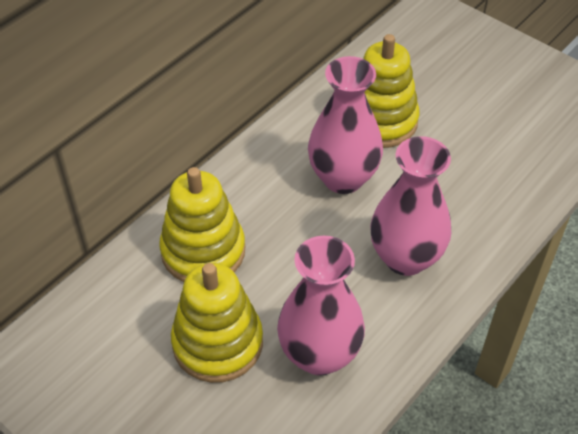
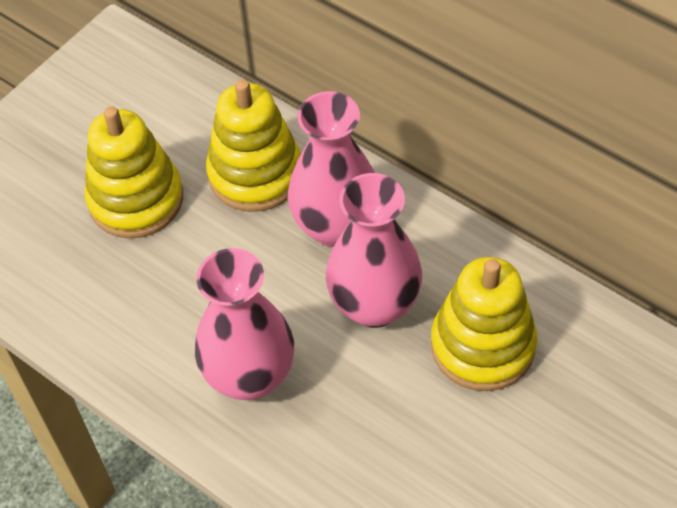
camera: 90 degrees right, 5 degrees up
(319, 354) = (118, 292): pink vase -> pink vase (336, 226)

